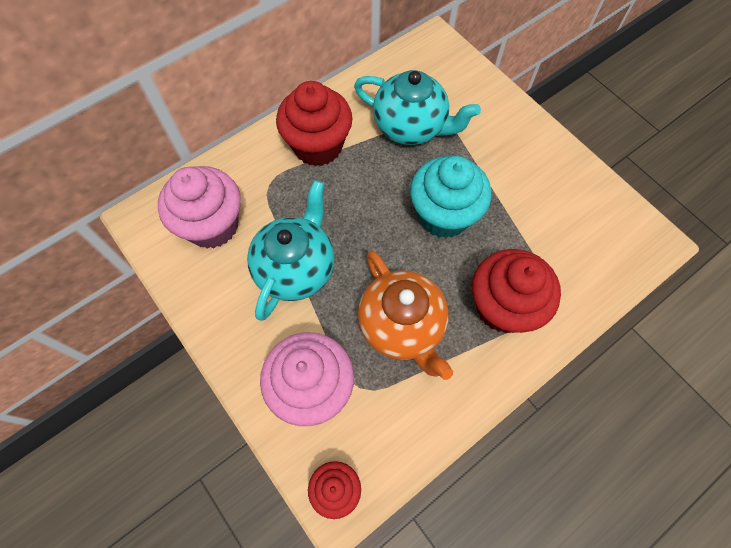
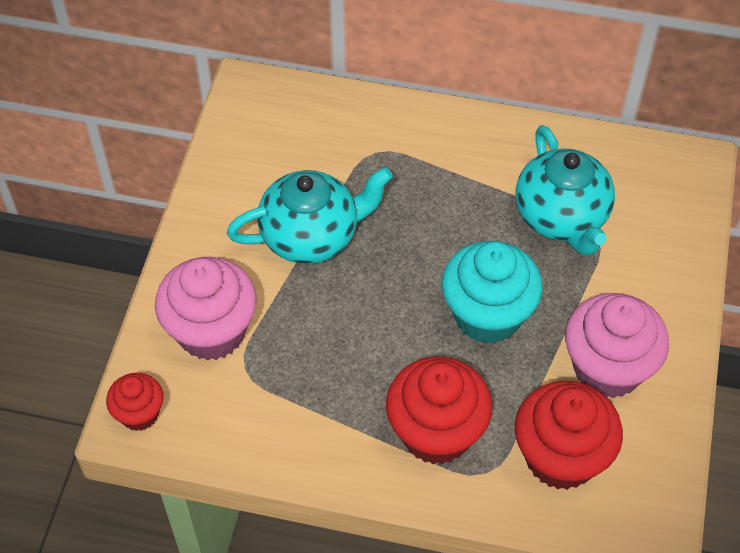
camera: 50 degrees right, 10 degrees down
(212, 225) = (291, 143): pink cupcake -> pink cupcake (607, 368)
(318, 146) = (456, 158): red cupcake -> red cupcake (561, 457)
(402, 326) = (334, 360): orange teapot -> none

